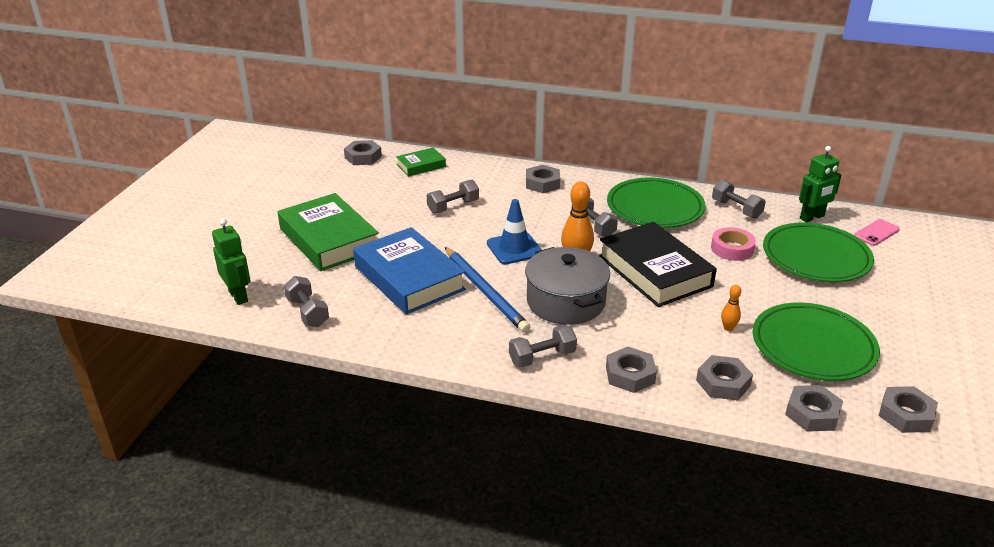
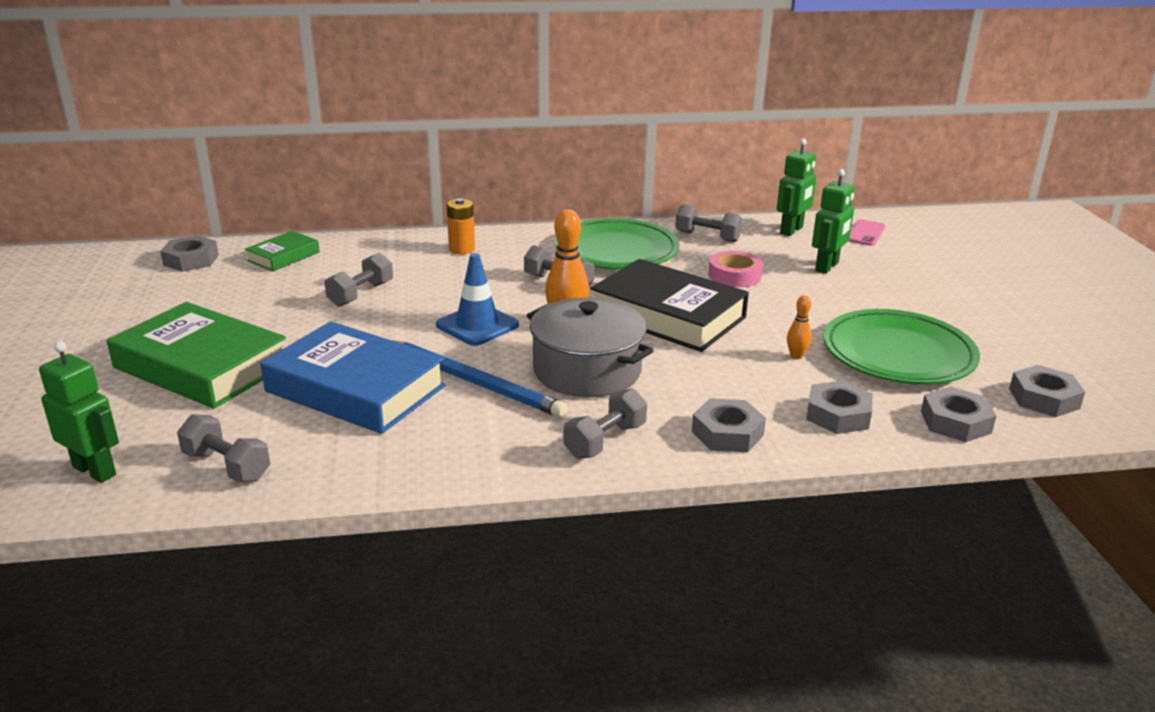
camera: 25 degrees left, 5 degrees down
(542, 183) = (462, 249): grey nut -> orange battery
(816, 257) = (827, 267): green plate -> green robot

